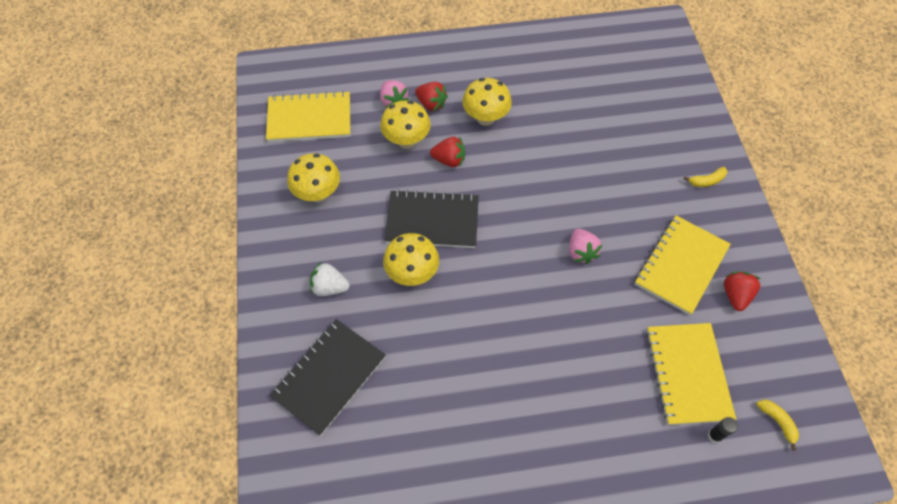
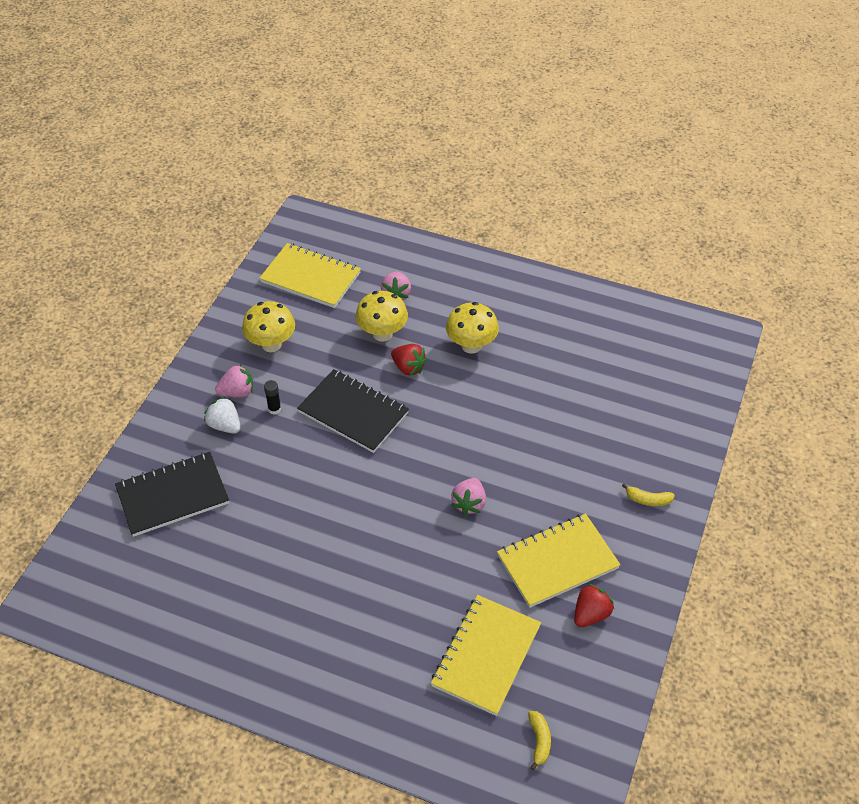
camera: 30 degrees right, 10 degrees down
(319, 251) = (237, 392): none -> pink strawberry
(412, 273) = (302, 448): yellow mushroom -> none
(431, 104) = (429, 311): red strawberry -> none
(715, 435) = (469, 719): black glue stick -> black glue stick (274, 409)

